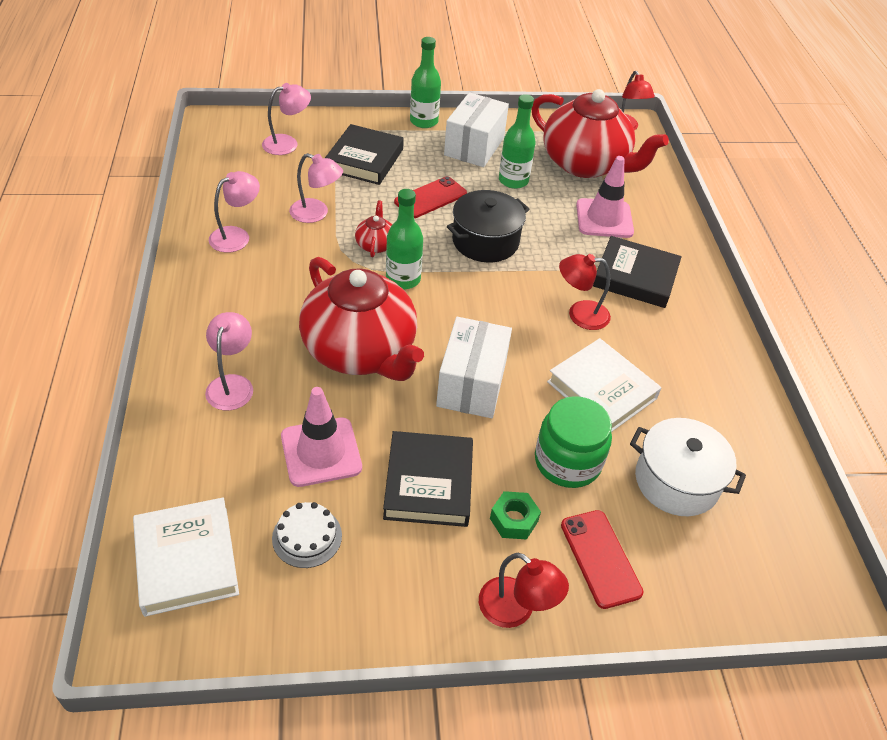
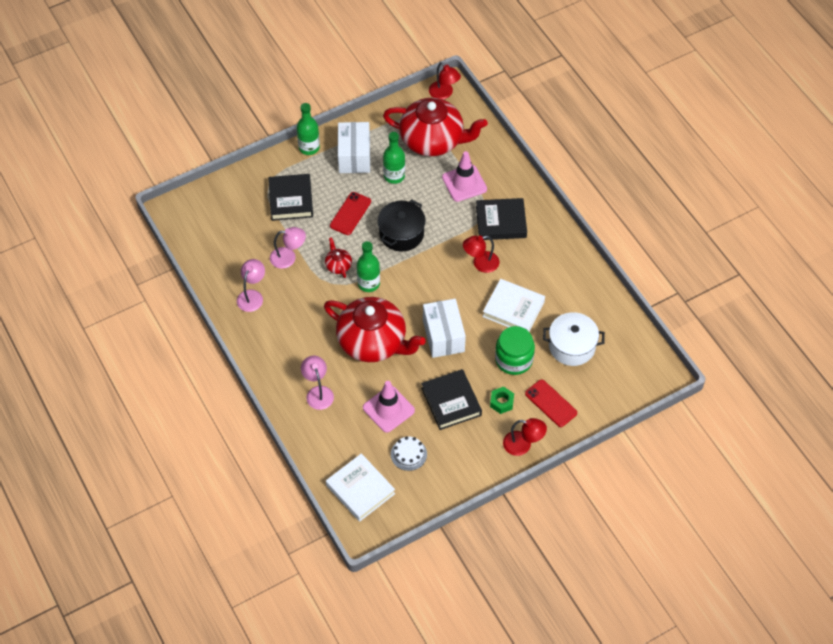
camera: 20 degrees left, 10 degrees up
(287, 143) = (232, 208): pink lamp -> none

